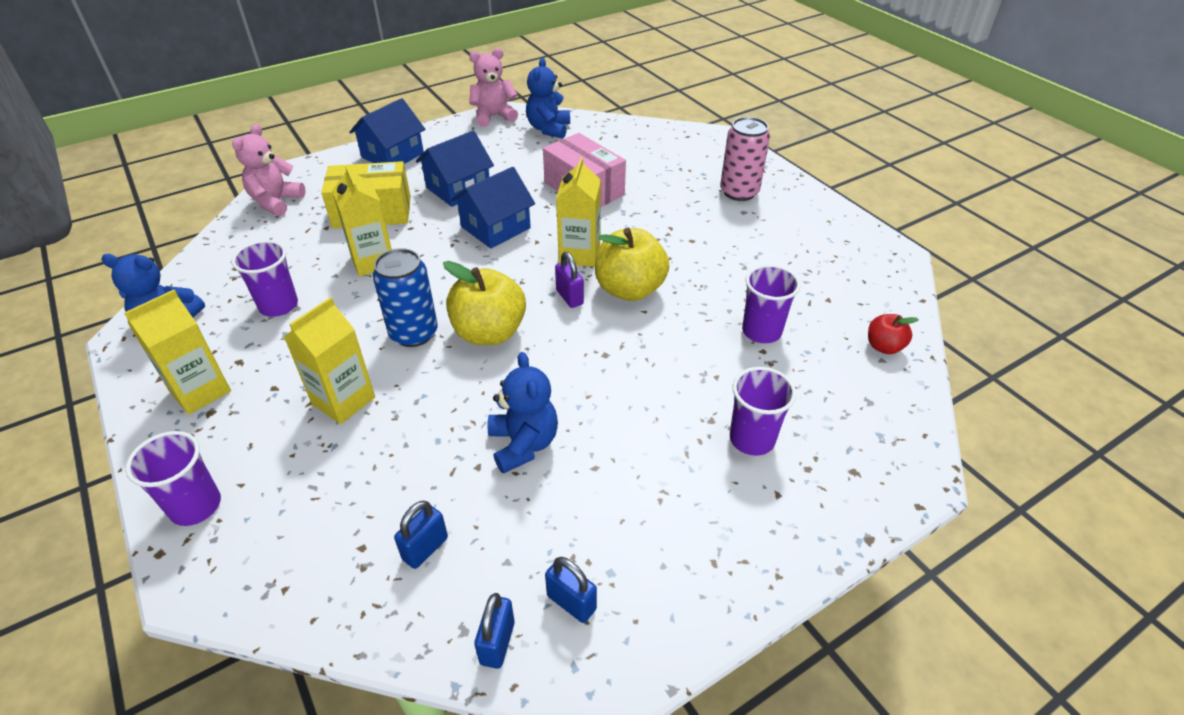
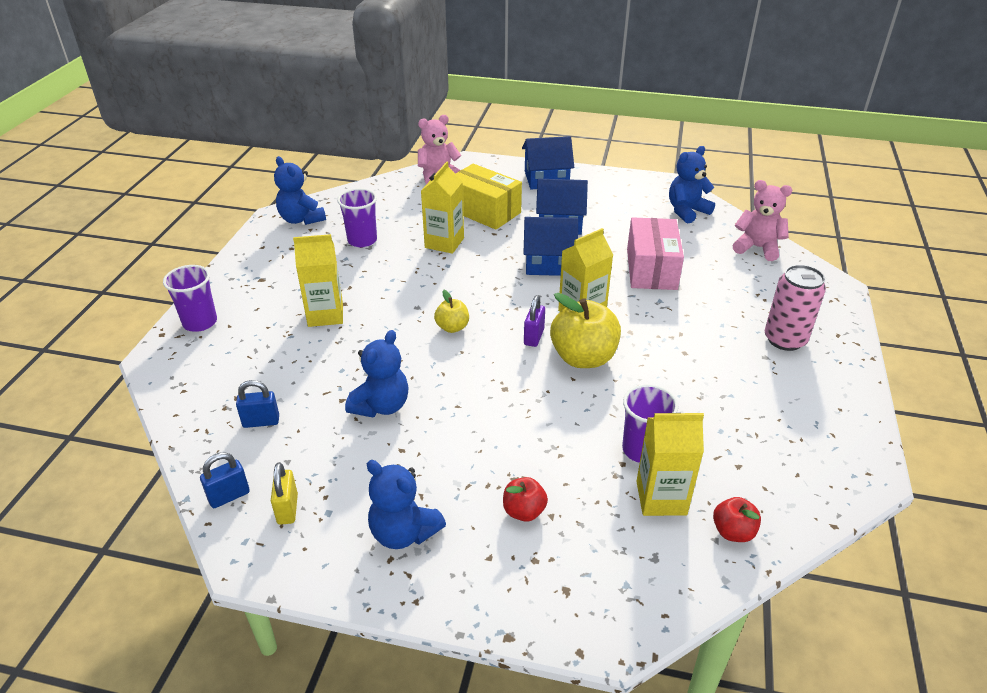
camera: 45 degrees right, 5 degrees down
(200, 391) = (270, 265): yellow carton -> yellow carton (661, 498)
(414, 333) = (409, 300): blue can -> none
(489, 332) = (452, 327): yellow apple -> yellow apple, size x0.52
(494, 116) = (656, 183): pink teddy bear -> pink teddy bear (757, 248)
(571, 602) = (287, 509): blue padlock -> yellow padlock
(694, 532) = (403, 532): none -> blue teddy bear
(752, 439) = (524, 511): purple cup -> red apple

